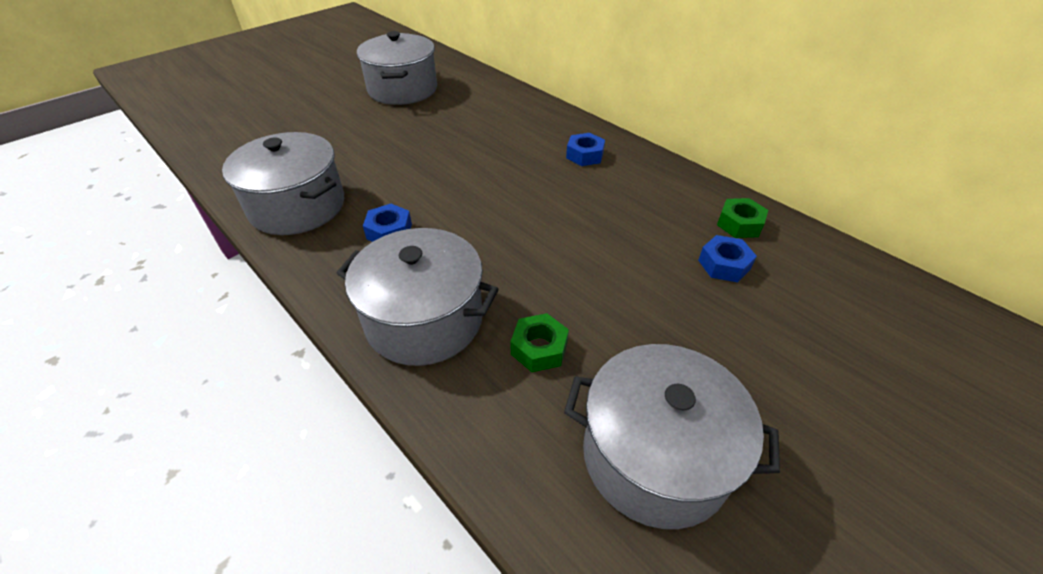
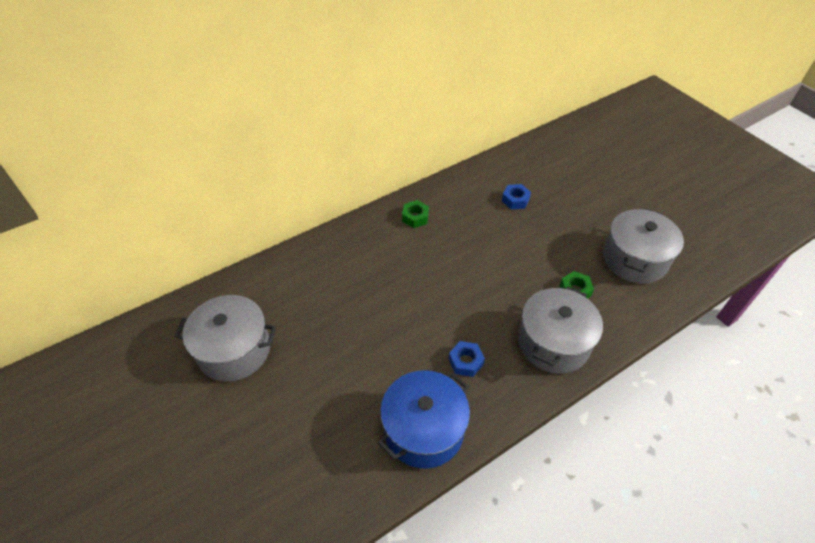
camera: 80 degrees left, 5 degrees up
(297, 206) = (424, 430): grey pot -> blue pot
(584, 155) = (392, 235): blue nut -> none
(739, 224) = (481, 183): green nut -> green nut (415, 217)

